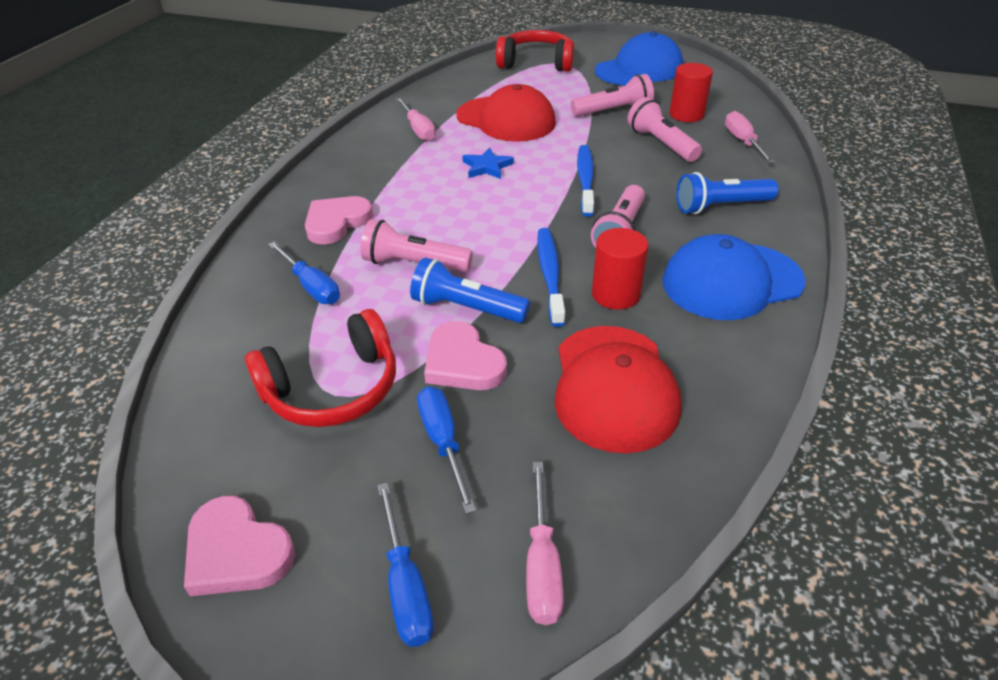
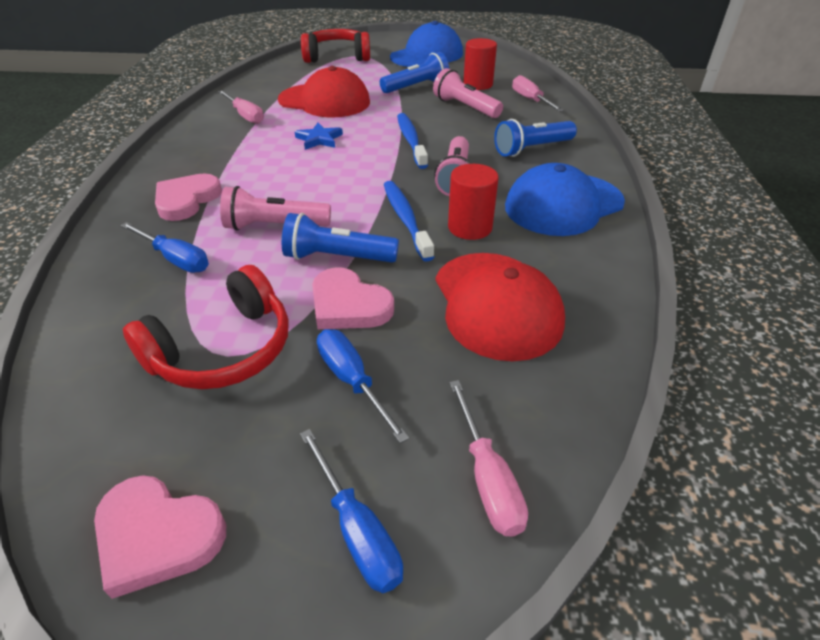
camera: 15 degrees left, 0 degrees up
(613, 111) = (416, 87): pink flashlight -> blue flashlight

